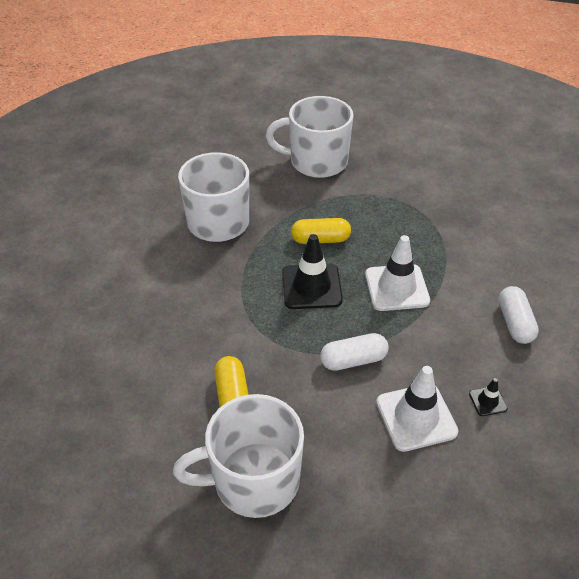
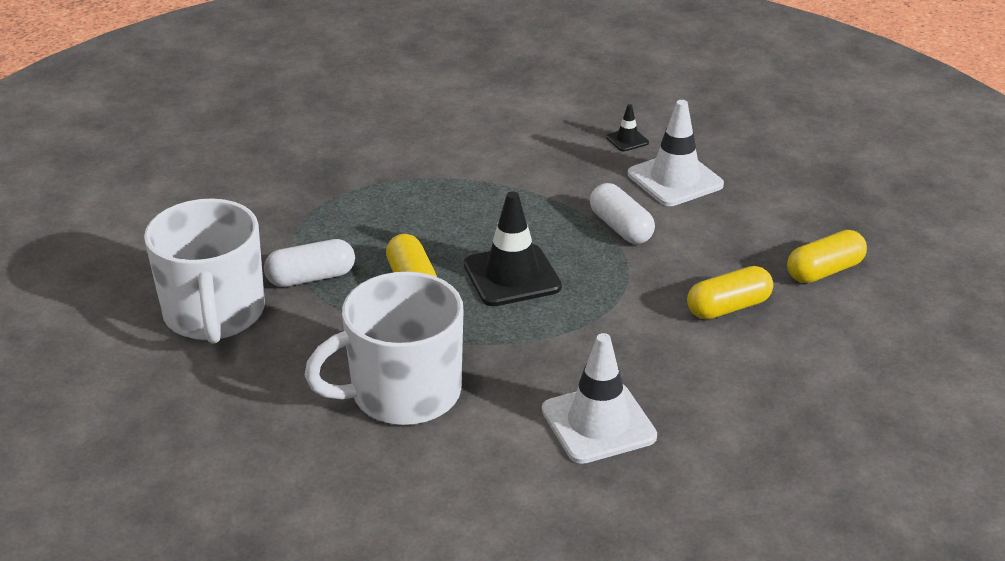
camera: 105 degrees left, 10 degrees down
(253, 480) = (824, 271): white mug -> yellow capsule
(396, 288) = (483, 209): white traffic cone -> white traffic cone (598, 423)
(514, 323) = (505, 128): white capsule -> white capsule (311, 277)

